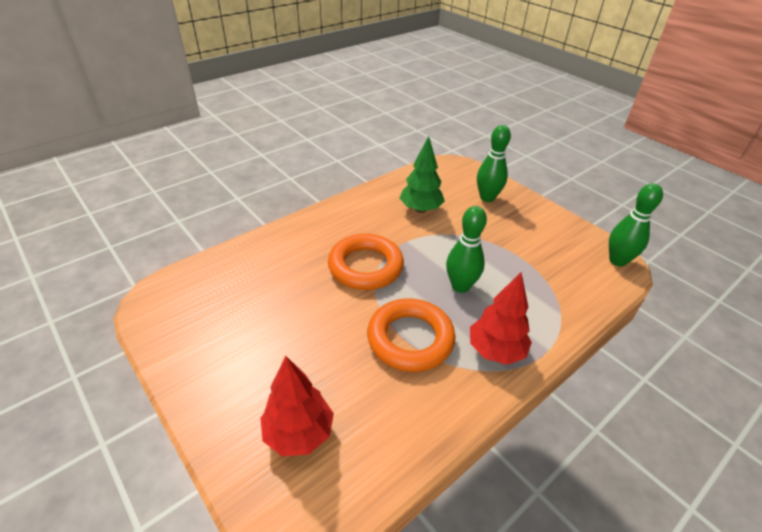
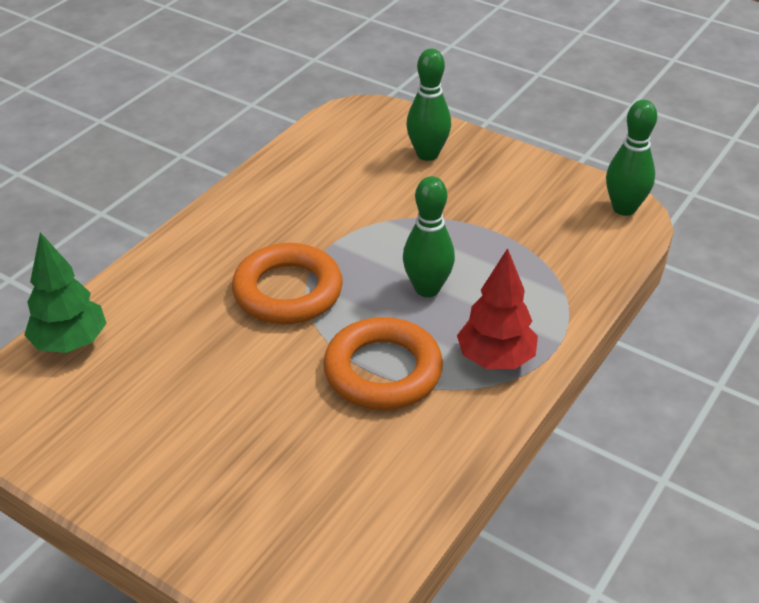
camera: 15 degrees left, 0 degrees up
(299, 433) = (283, 512): red tree -> none
(420, 209) = (337, 192): green tree -> green tree (70, 343)

